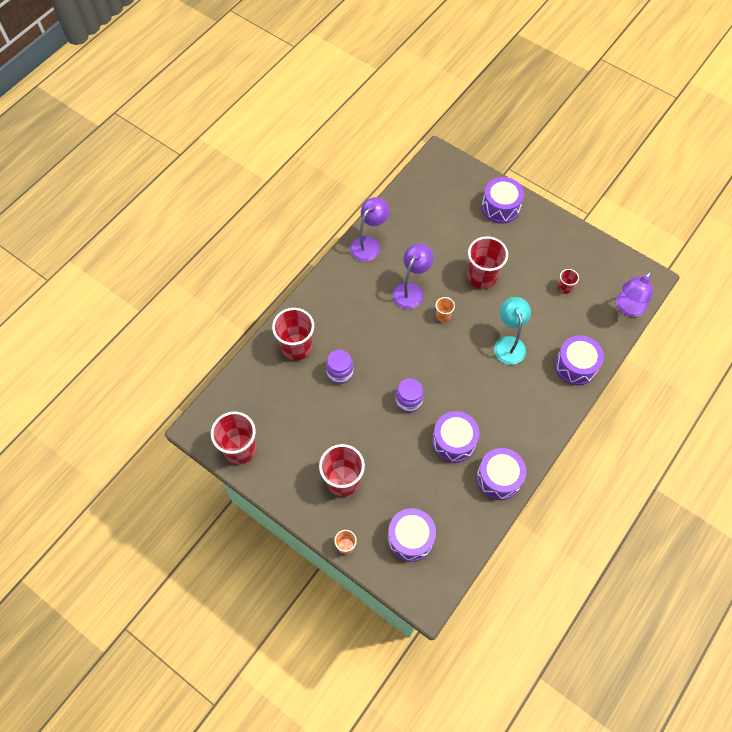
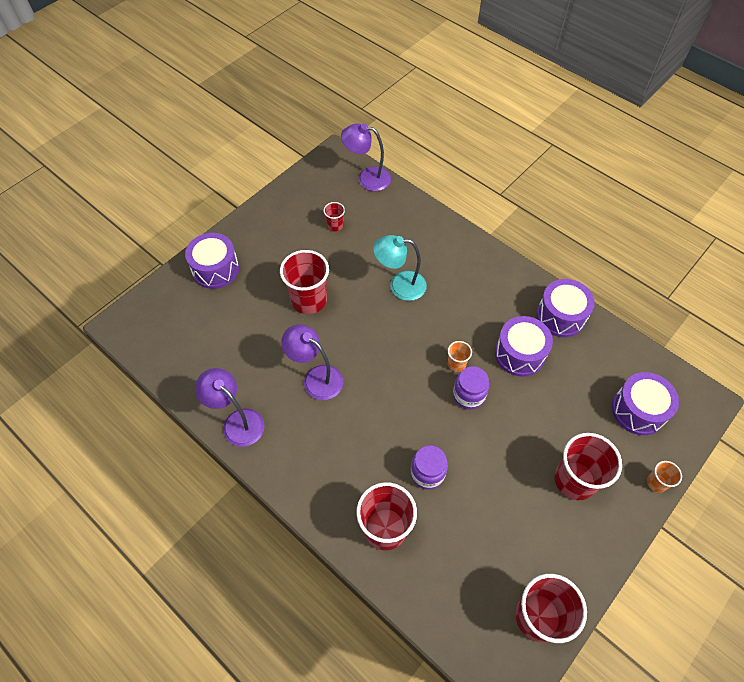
camera: 85 degrees left, 5 degrees down
(443, 316) = (357, 346): orange cup -> orange cup (456, 364)
(575, 366) = (430, 231): purple drum -> none
(627, 308) = (367, 178): purple lamp -> purple lamp turned 150 degrees clockwise

